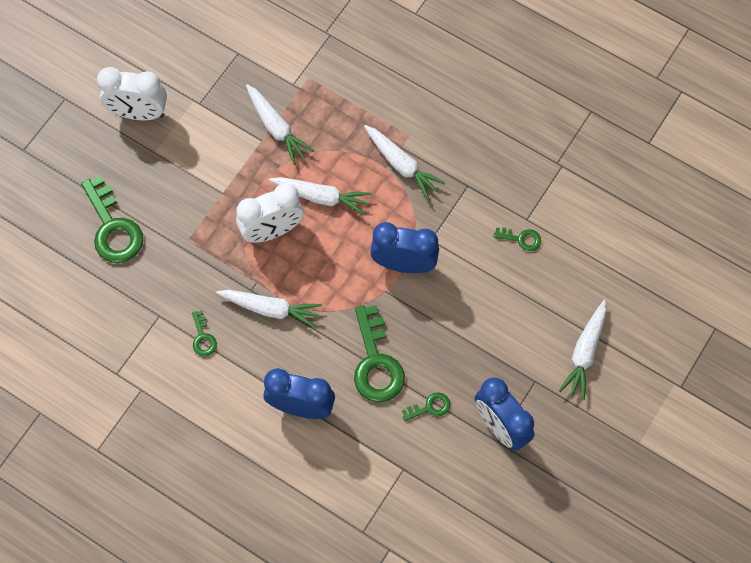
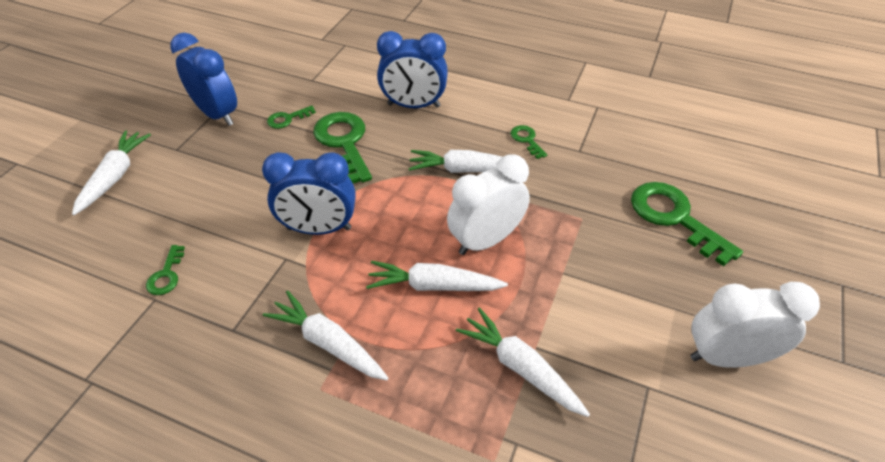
camera: 170 degrees right, 20 degrees down
(521, 239) = (166, 275): green key -> green key turned 90 degrees counterclockwise

